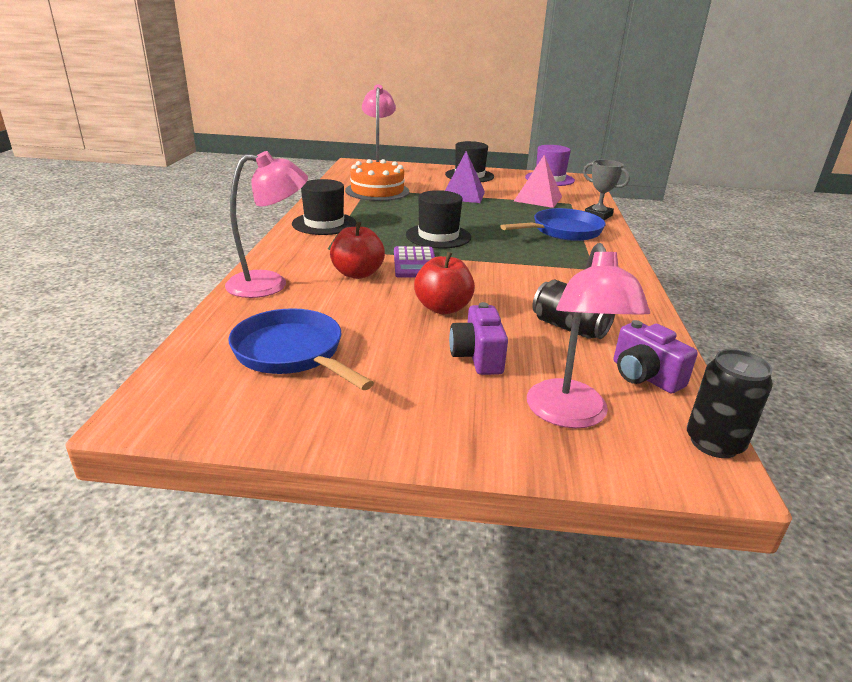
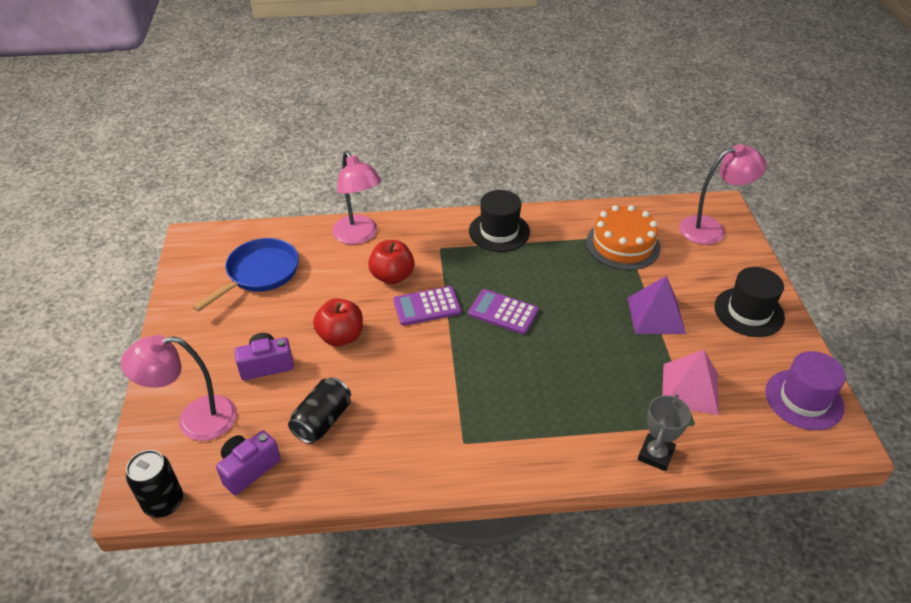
camera: 80 degrees right, 15 degrees up
(438, 236) = (503, 312): black hat -> purple calculator
(563, 231) = (571, 416): blue pan -> none

